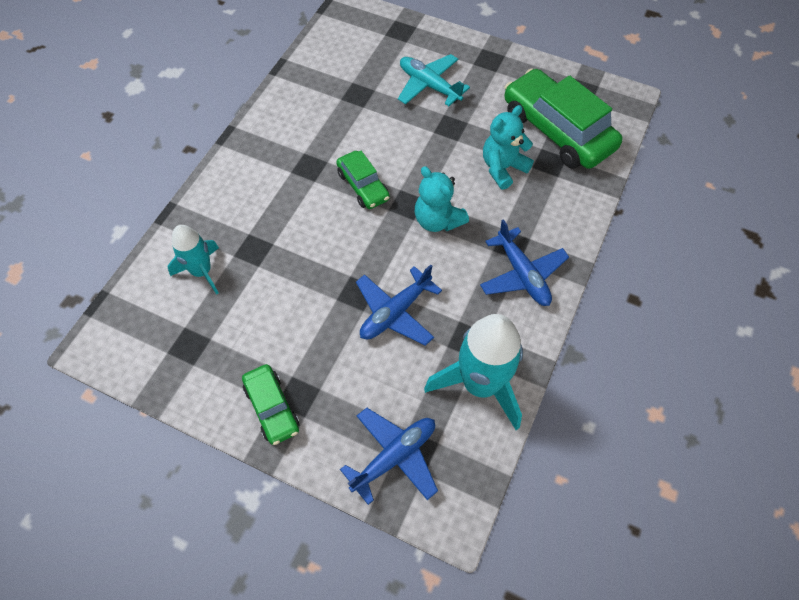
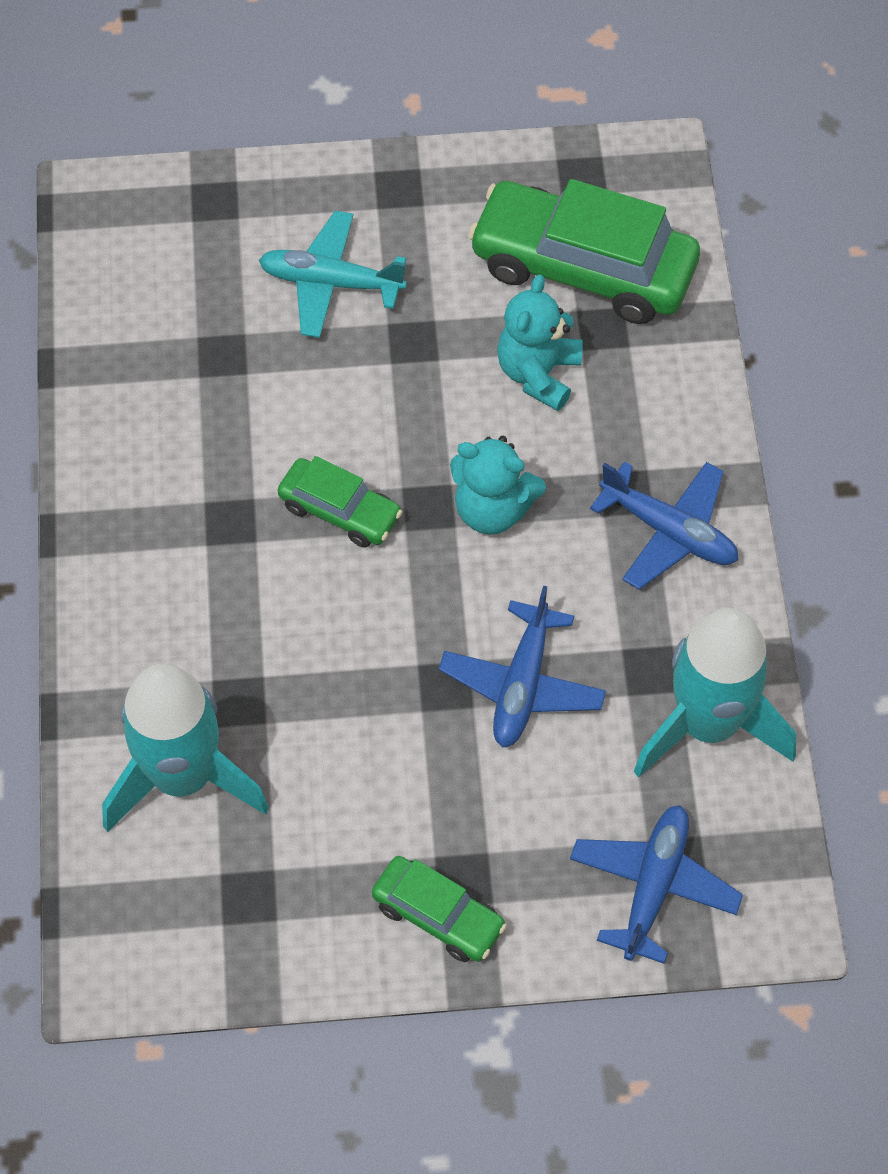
camera: 30 degrees left, 0 degrees up
(202, 271) = (183, 777): turquoise rocket -> turquoise rocket, size x1.66

